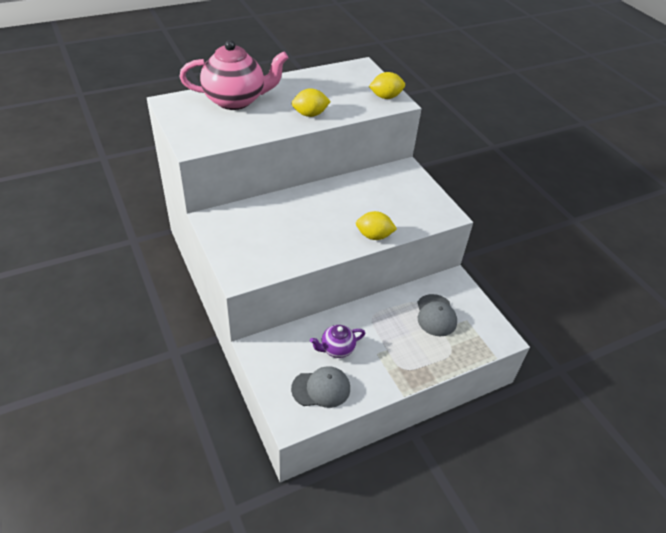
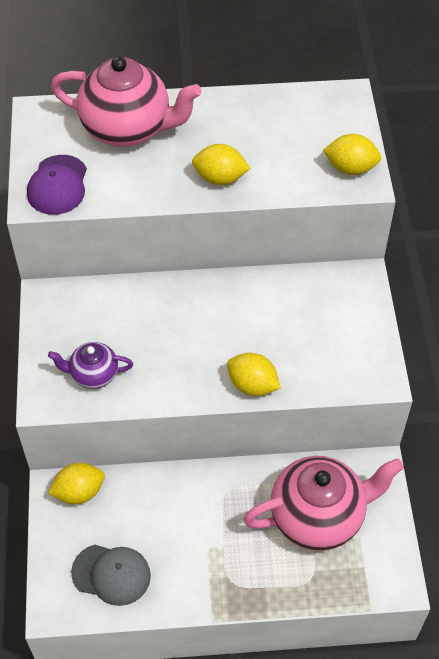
camera: 25 degrees right, 10 degrees up
(204, 136) = (57, 185): none -> purple cap
(273, 345) = (79, 492): none -> yellow lemon
(337, 349) = (157, 524): purple teapot -> purple teapot (93, 375)
(436, 315) = (318, 516): grey cap -> pink teapot

